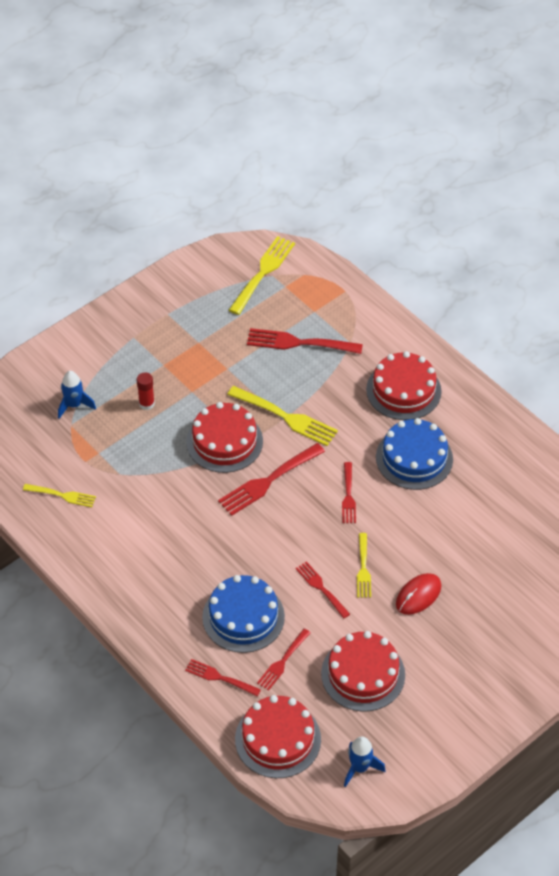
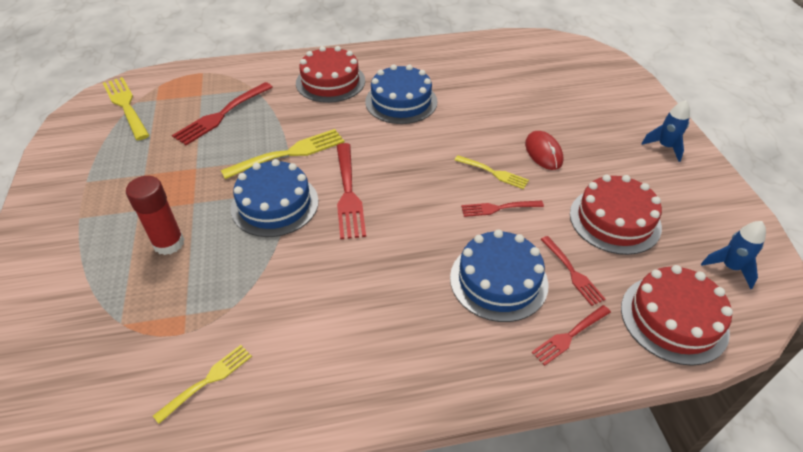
camera: 60 degrees left, 5 degrees down
(74, 405) = (99, 308): blue rocket -> blue rocket (665, 147)
(146, 404) = (169, 243): red glue stick -> red glue stick, size x1.59
(224, 441) = (275, 204): red cake -> blue cake
(348, 496) = (408, 151): red fork -> none

